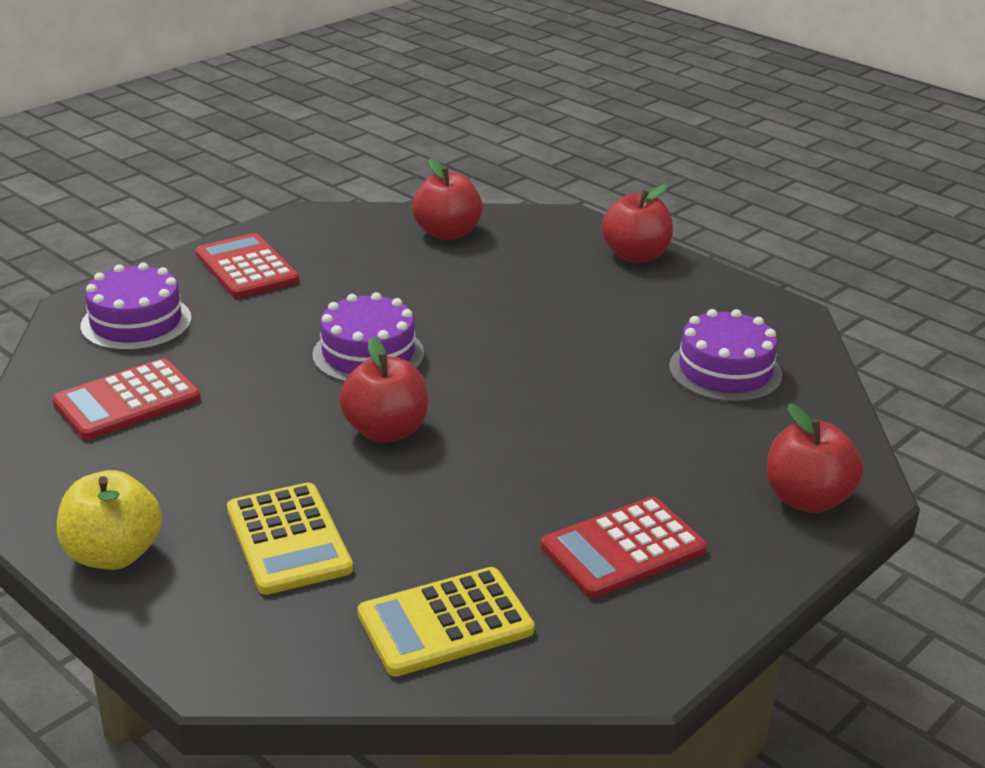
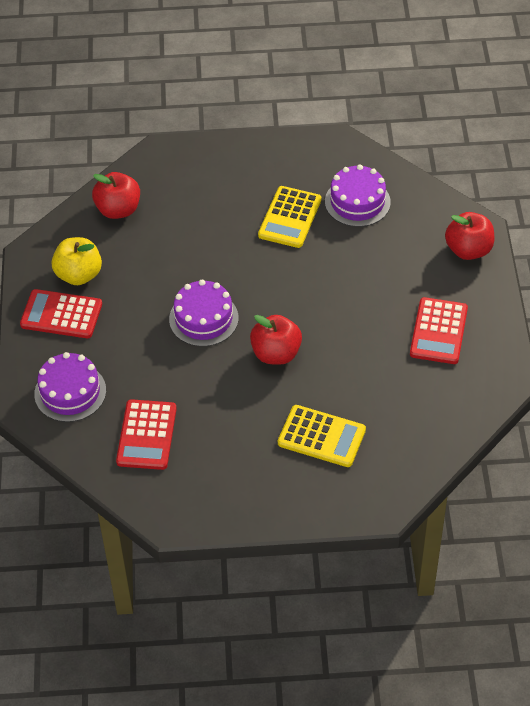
camera: 45 degrees left, 20 degrees up
(113, 554) = (271, 503): yellow apple -> yellow apple (79, 275)
(445, 623) = (426, 418): yellow calculator -> yellow calculator (290, 217)
(635, 256) = (226, 154): red apple -> none

